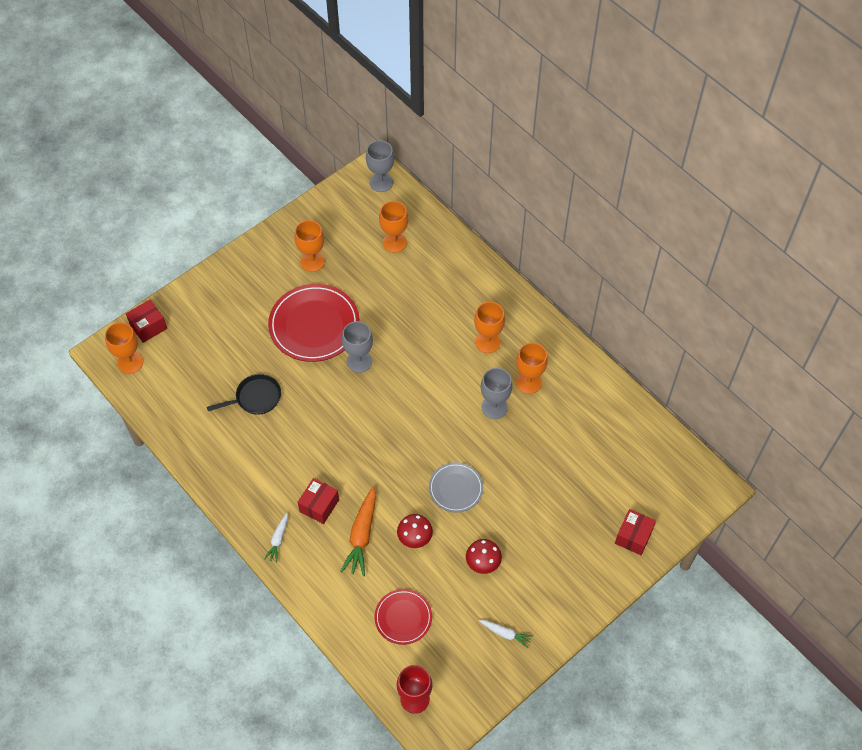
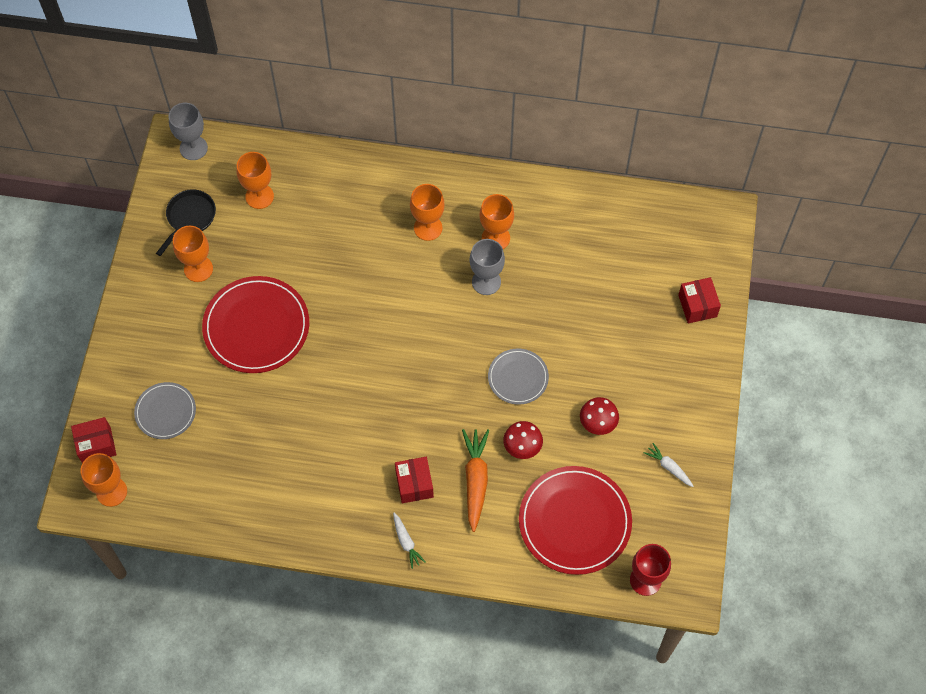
camera: 40 degrees left, 5 degrees up
(148, 327) = (96, 445): red box -> red box turned 60 degrees clockwise
(208, 337) = (165, 412): none -> grey plate
(255, 398) = (265, 434): black pan -> black pan (189, 218)
(359, 361) = (329, 329): grey goblet -> none
(362, 535) = (475, 480): orange carrot -> orange carrot turned 150 degrees counterclockwise
(403, 617) = (574, 521): red plate -> red plate, size x1.79
(505, 634) = (669, 467): white carrot -> white carrot turned 120 degrees counterclockwise

